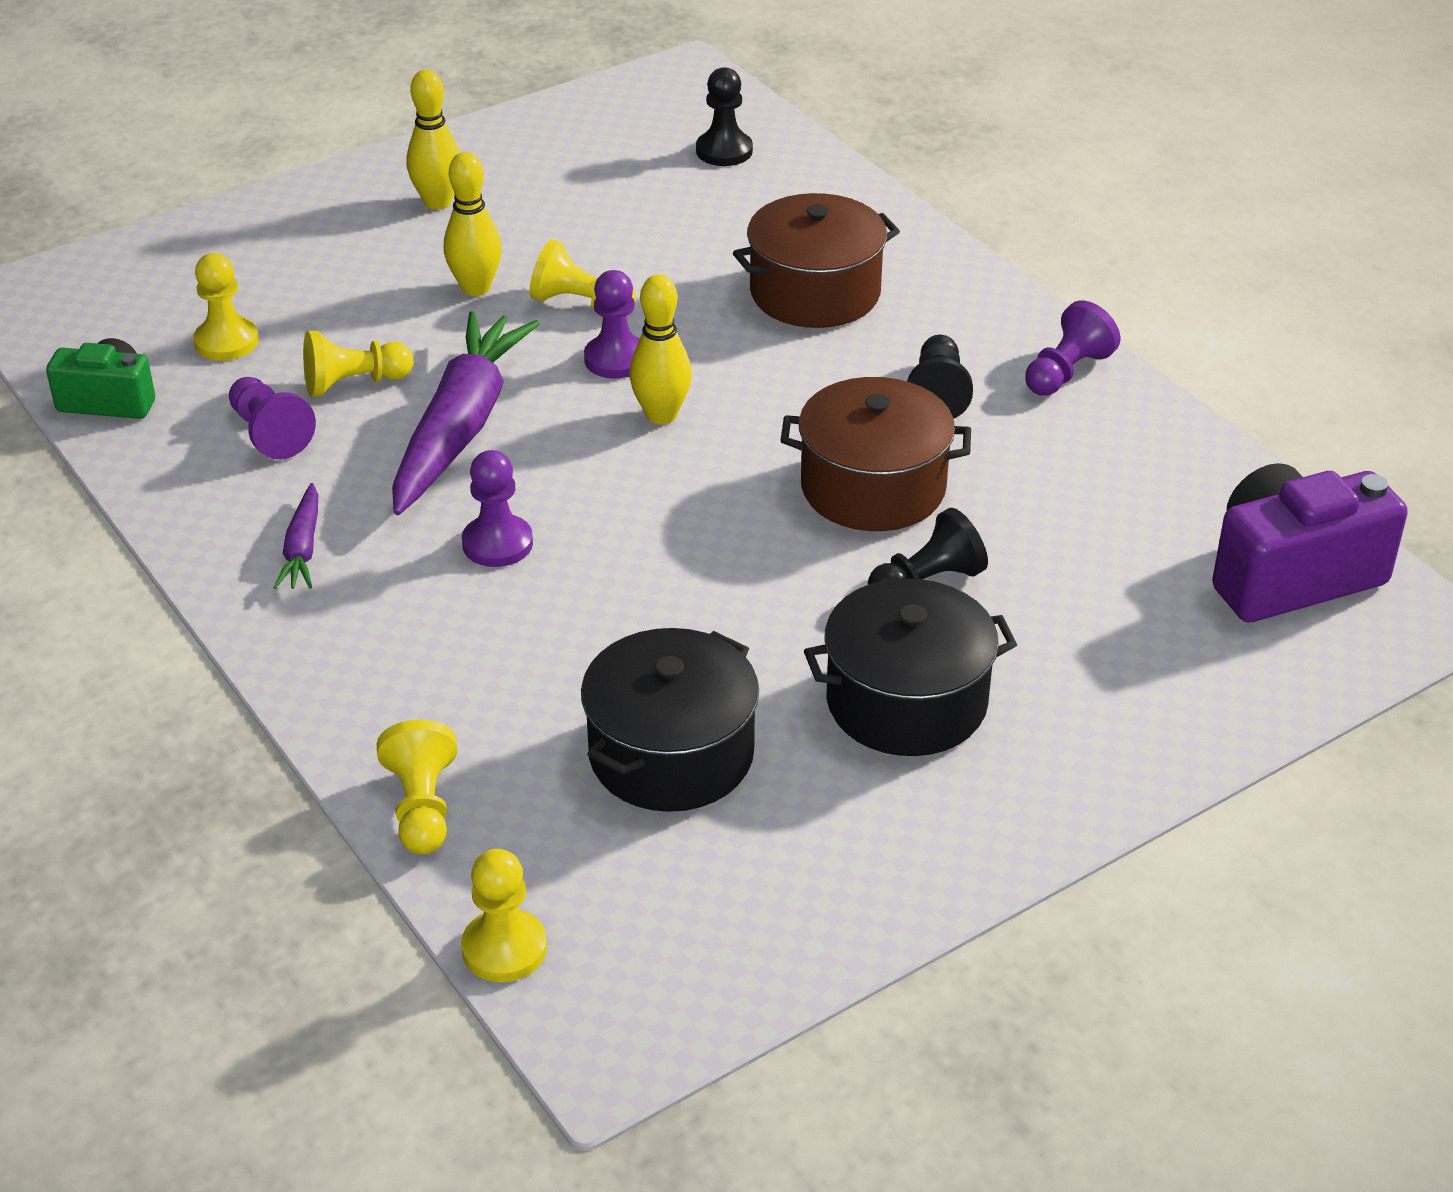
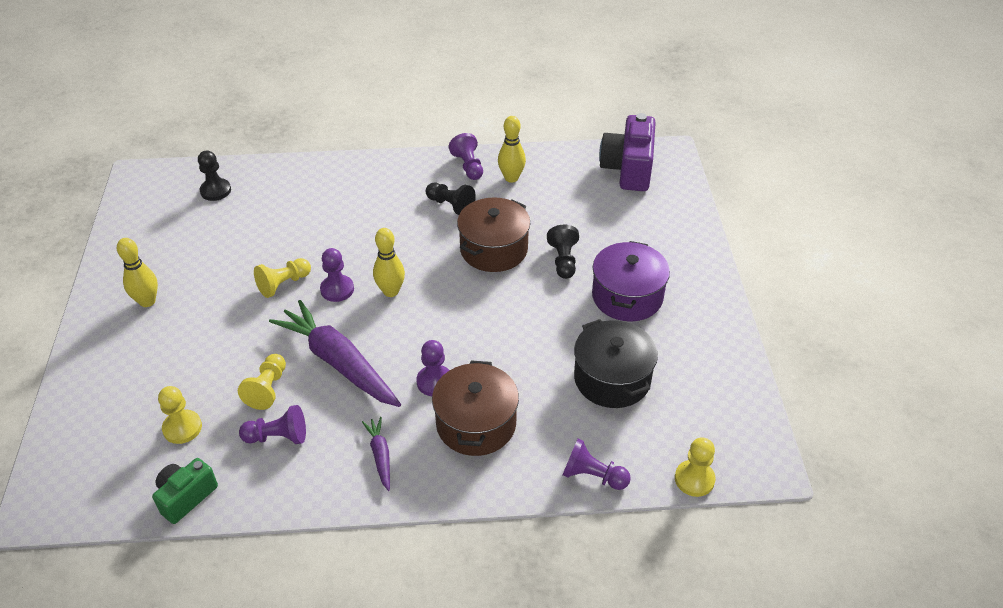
camera: 60 degrees left, 5 degrees up
(302, 548) = (380, 456): purple carrot -> purple carrot turned 135 degrees counterclockwise
(422, 807) = (592, 476): yellow pawn -> purple pawn
(476, 288) = (234, 315): yellow bowling pin -> yellow bowling pin (511, 178)
(815, 293) = (350, 209): brown pot -> brown pot (476, 424)
(906, 702) = (627, 296): black pot -> purple pot

